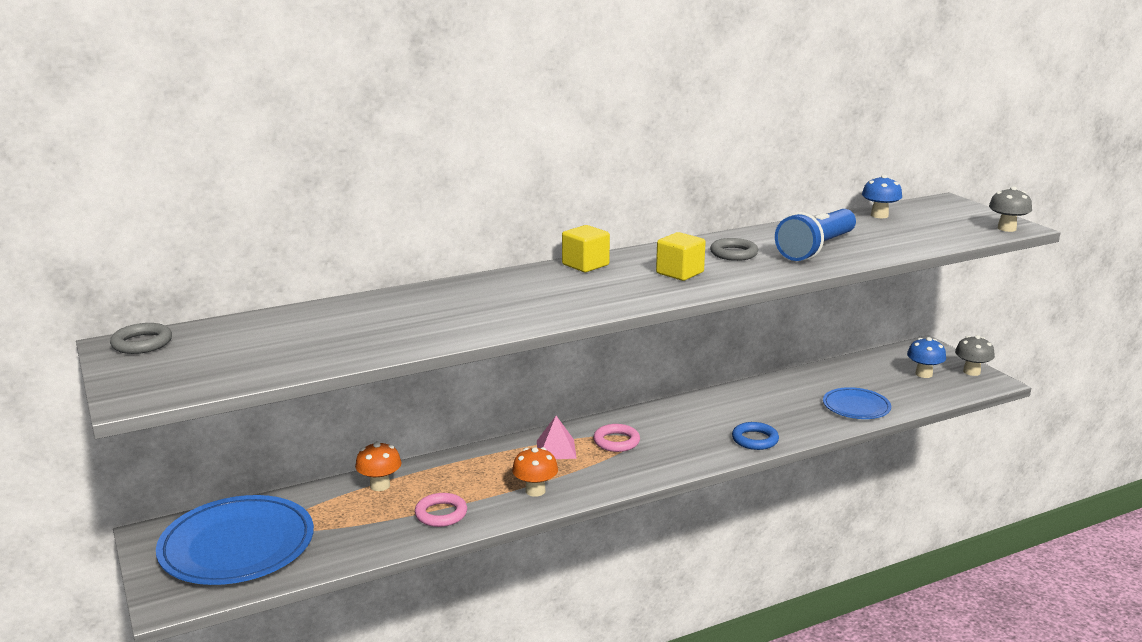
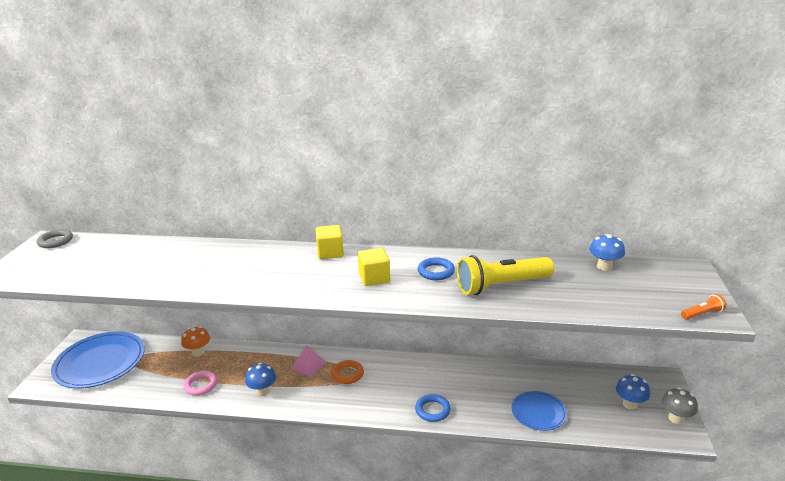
camera: 35 degrees right, 5 degrees up
(535, 491) = (262, 391): orange mushroom -> blue mushroom
(616, 441) = (347, 374): pink ring -> orange ring
(733, 253) = (436, 272): grey ring -> blue ring
(816, 249) = (502, 286): blue flashlight -> yellow flashlight
(1006, 228) = (702, 314): grey mushroom -> orange flashlight

